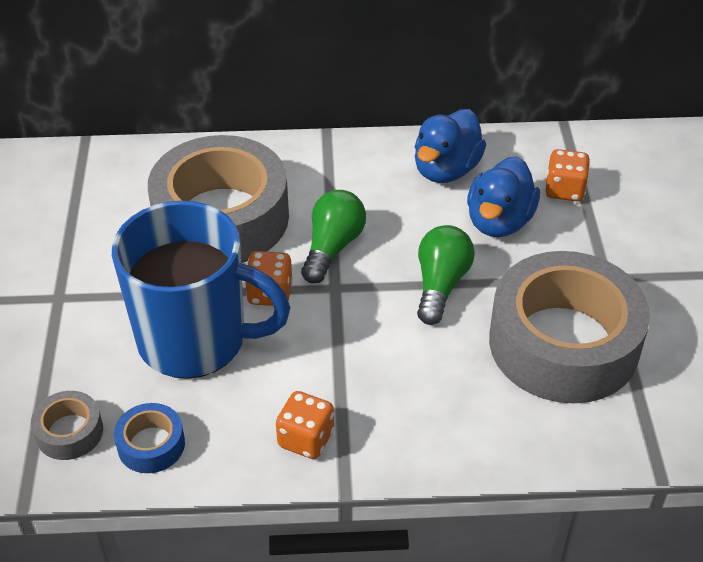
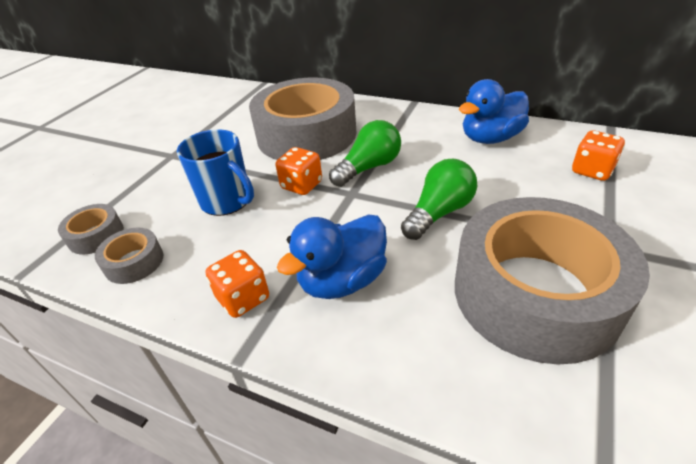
camera: 30 degrees right, 5 degrees down
(151, 445) = (134, 262): blue tape -> grey tape
(196, 340) = (227, 201): blue mug -> blue mug, size x0.59
(499, 221) = (518, 180): blue duck -> blue duck (342, 280)

